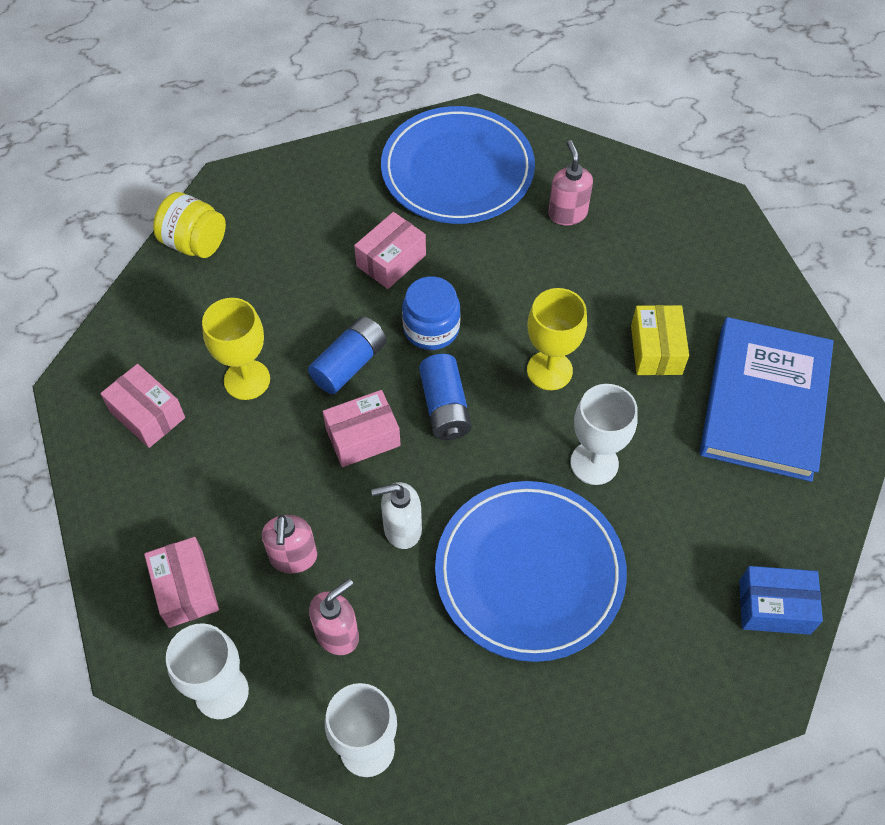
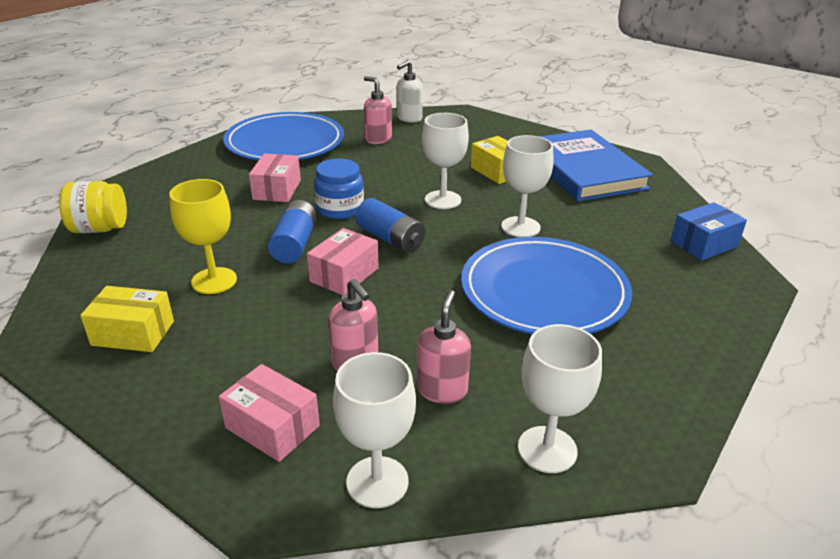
camera: 35 degrees left, 25 degrees down
(147, 414) = (133, 333): pink box -> yellow box
(402, 529) = (427, 309): white soap dispenser -> white soap dispenser (409, 118)
(549, 370) = (443, 200): yellow goblet -> white goblet

